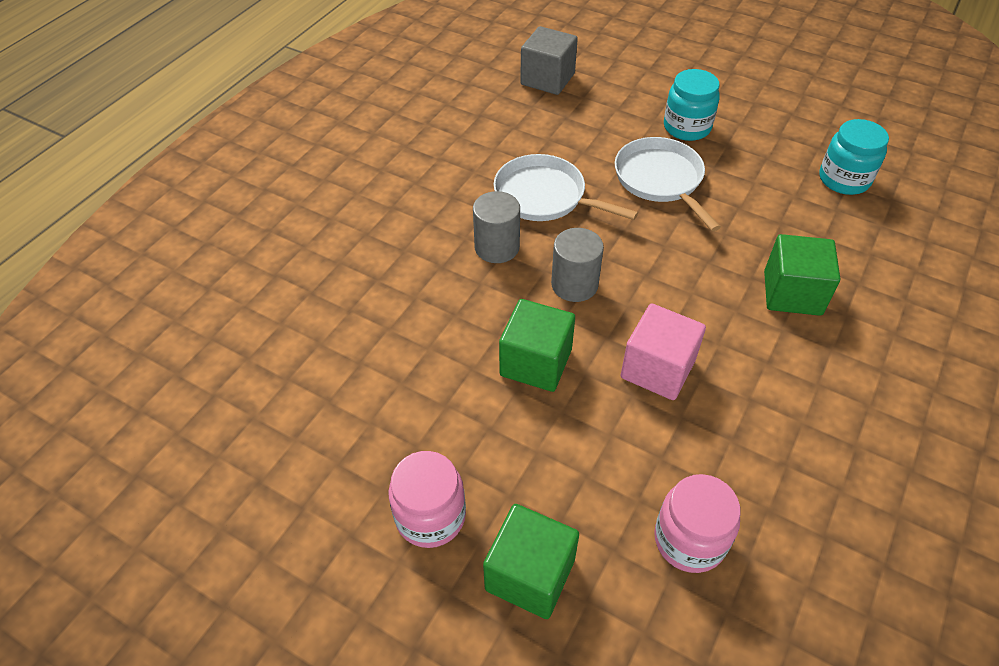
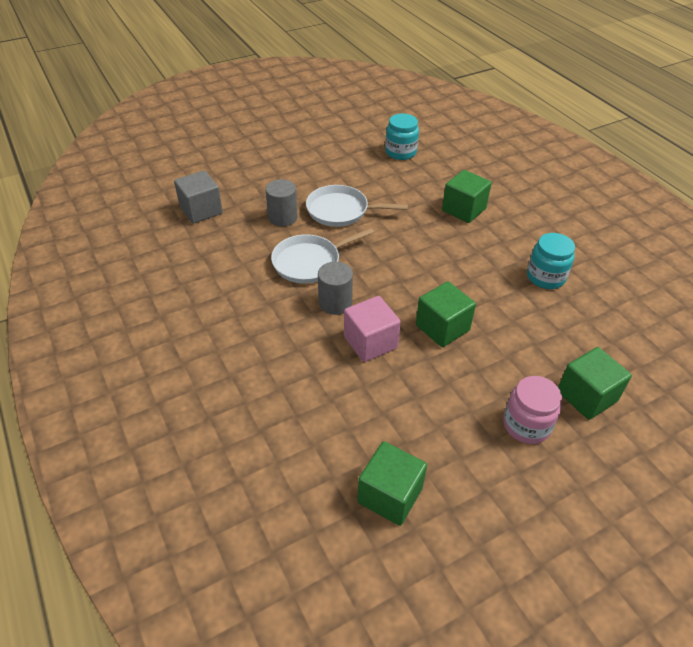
camera: 60 degrees left, 5 degrees down
(249, 417) = (390, 495): none -> green cube
(574, 284) = (394, 284): grey cylinder -> grey cylinder (282, 217)
(657, 369) = (480, 281): pink cube -> pink cube (370, 342)
(687, 127) = (308, 180): turquoise jar -> turquoise jar (545, 277)
(689, 540) = (594, 323): pink jar -> none

